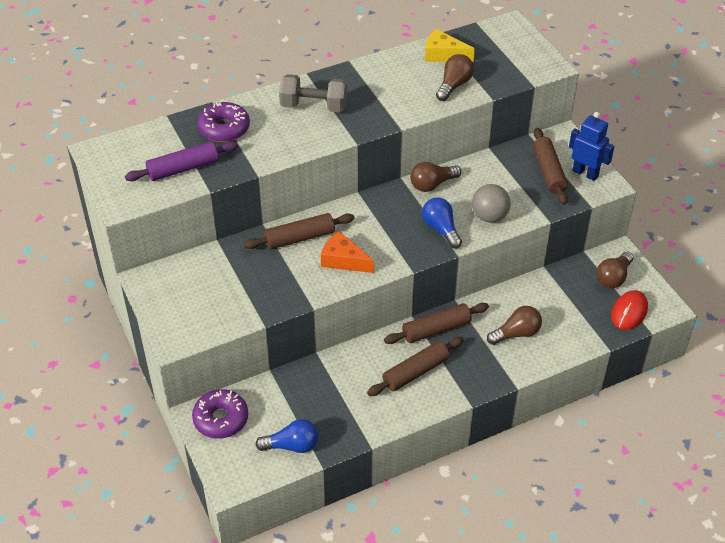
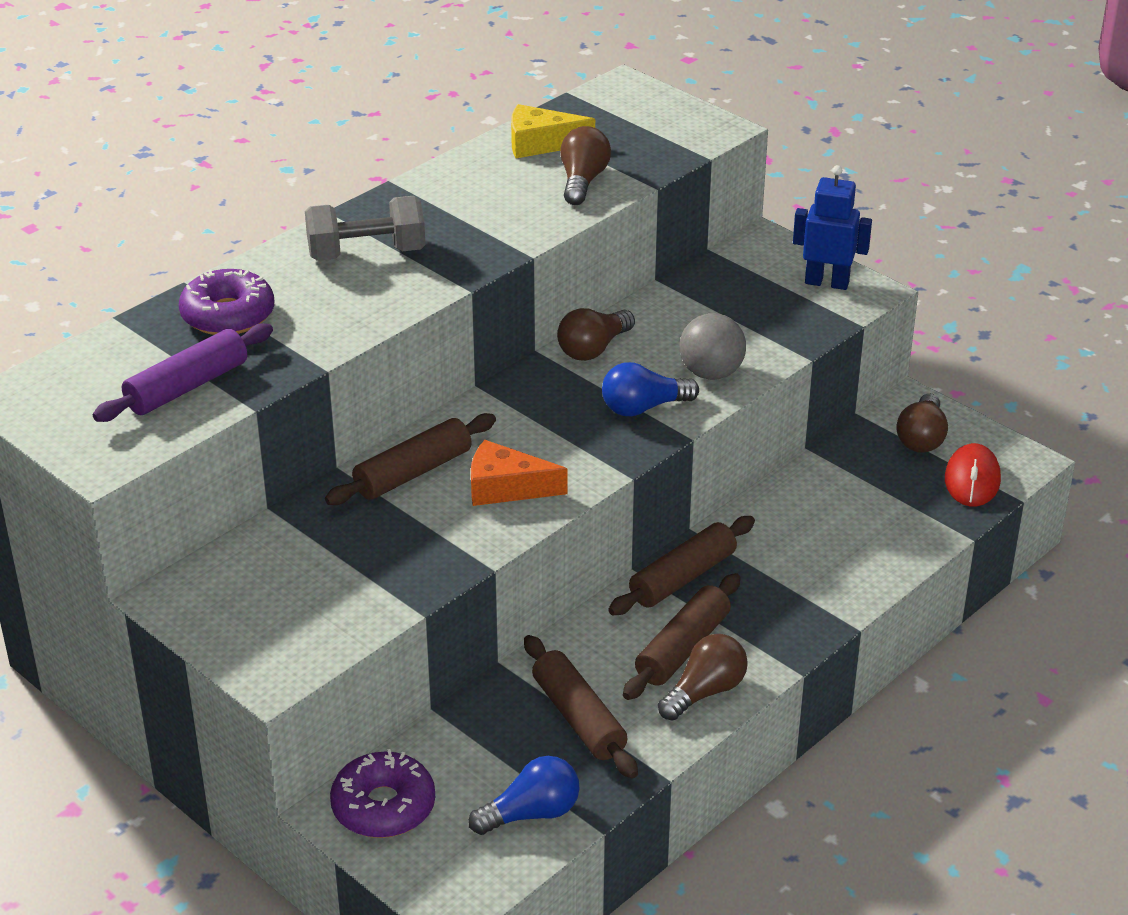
camera: 20 degrees left, 10 degrees down
(441, 229) = (643, 408): blue light bulb -> blue light bulb turned 60 degrees counterclockwise
(516, 333) = (815, 552): brown light bulb -> brown light bulb (705, 692)
(549, 172) = (769, 293): brown rolling pin -> brown rolling pin (578, 718)

